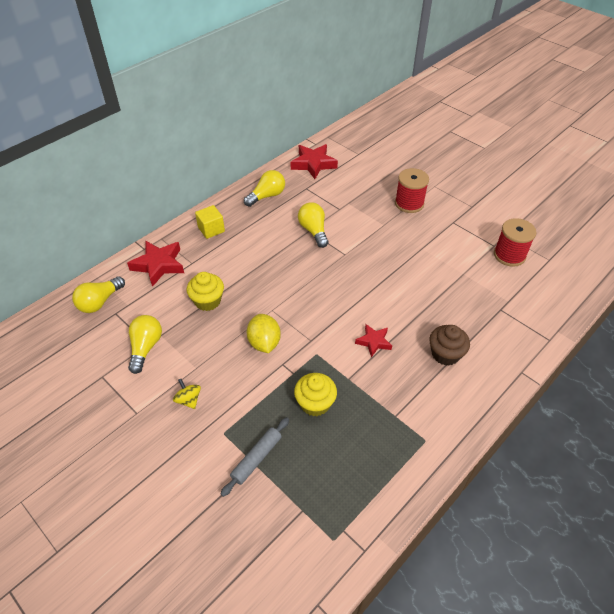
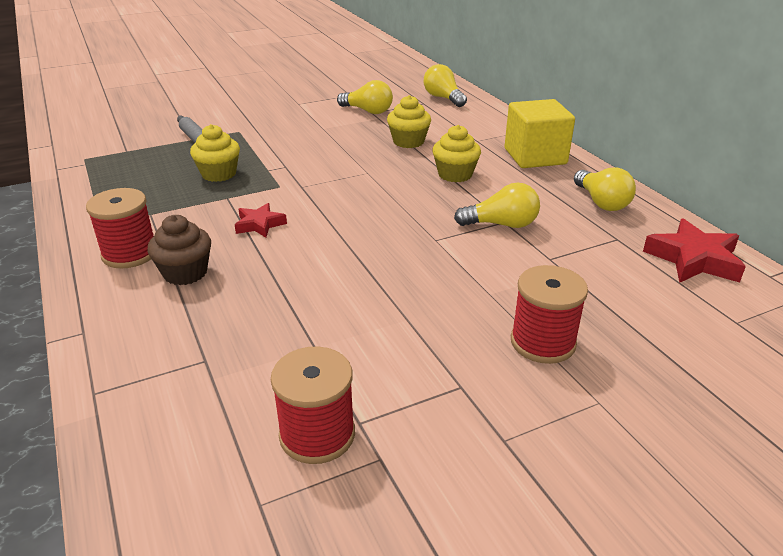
camera: 110 degrees right, 15 degrees down
(159, 265) = (482, 124): red star -> none
(188, 400) = (289, 122): yellow spinning top -> none
(211, 229) = (535, 156): yellow cube -> yellow cube, size x1.72
(256, 263) = (455, 174): none -> yellow cupcake
(264, 343) = (322, 161): yellow lemon -> none
(446, 396) = (130, 254): none -> red spool

